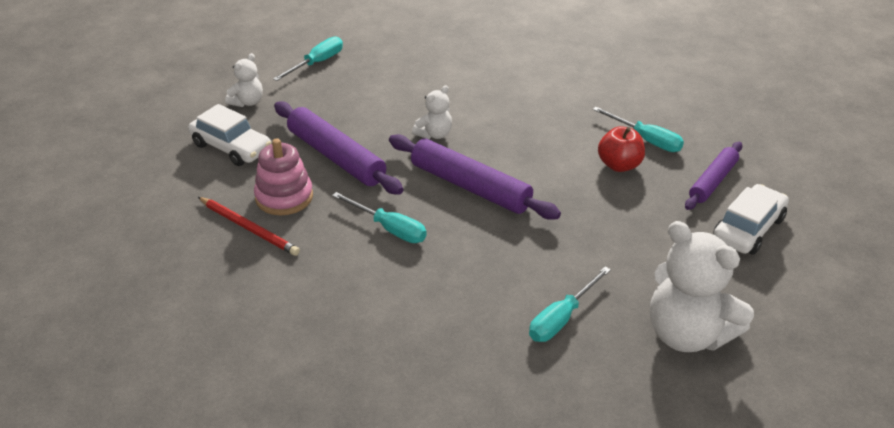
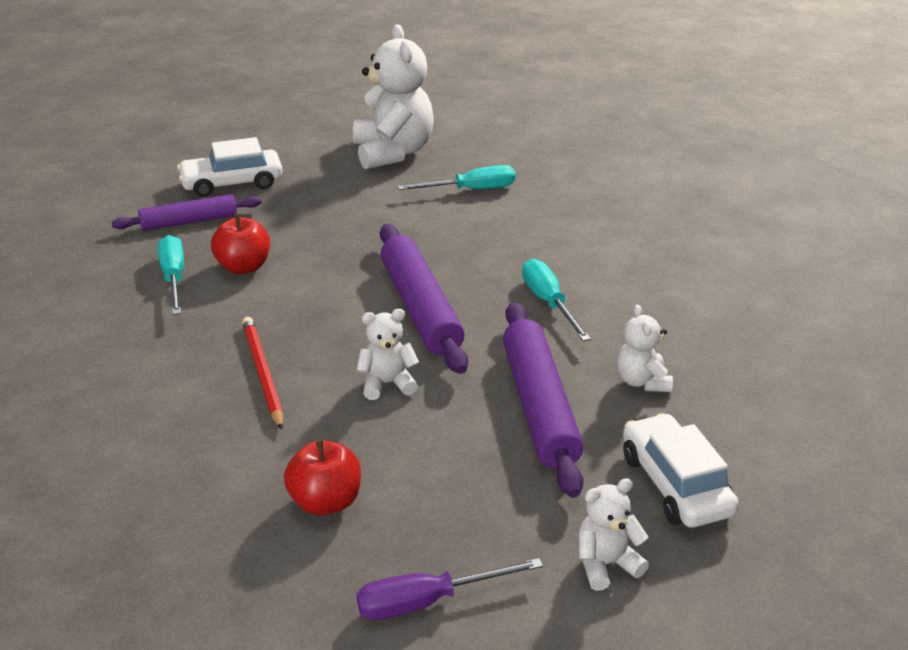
camera: 145 degrees left, 5 degrees down
(249, 228) = (706, 362): red pencil -> red pencil (262, 373)
(284, 197) = (642, 381): pink stacking toy -> white teddy bear
(317, 63) = (428, 601): turquoise screwdriver -> purple screwdriver
(400, 76) = (325, 502): none -> red apple

